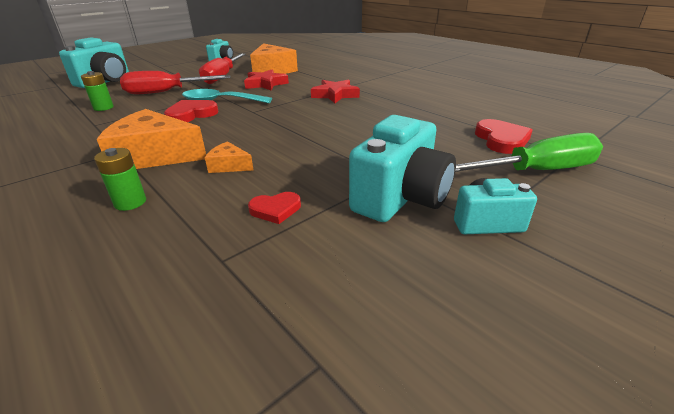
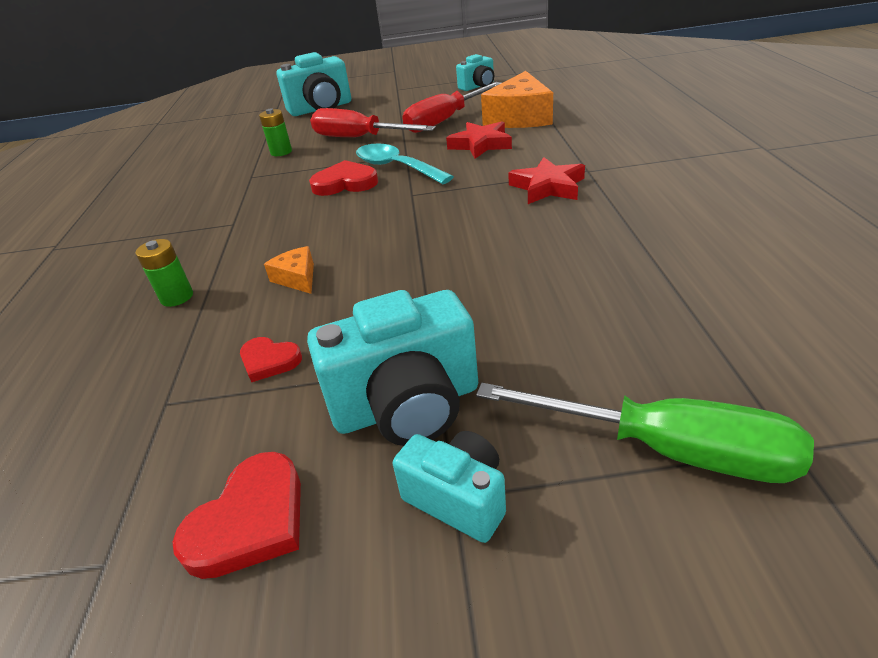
camera: 40 degrees right, 5 degrees up
(154, 155) = (253, 239): orange cheese -> none
(501, 140) = (697, 360): red heart -> red heart (250, 520)

